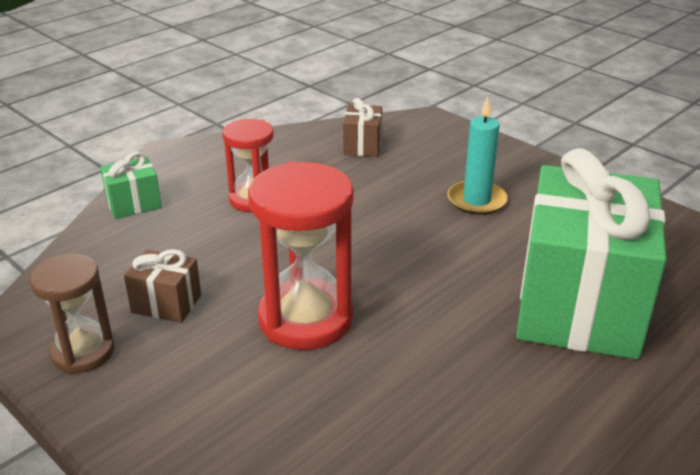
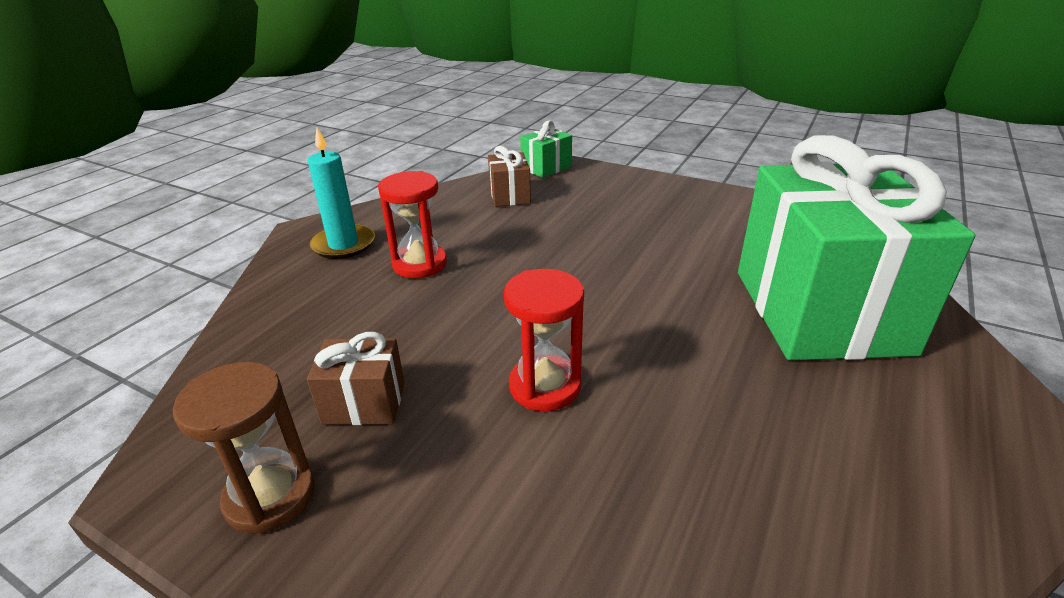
camera: 15 degrees left, 0 degrees up
(134, 204) = (280, 292): green gift -> green gift (546, 168)
(305, 319) = (545, 386): red hourglass -> red hourglass, size x0.62
(476, 200) = (651, 228): turquoise candle -> turquoise candle (343, 245)

